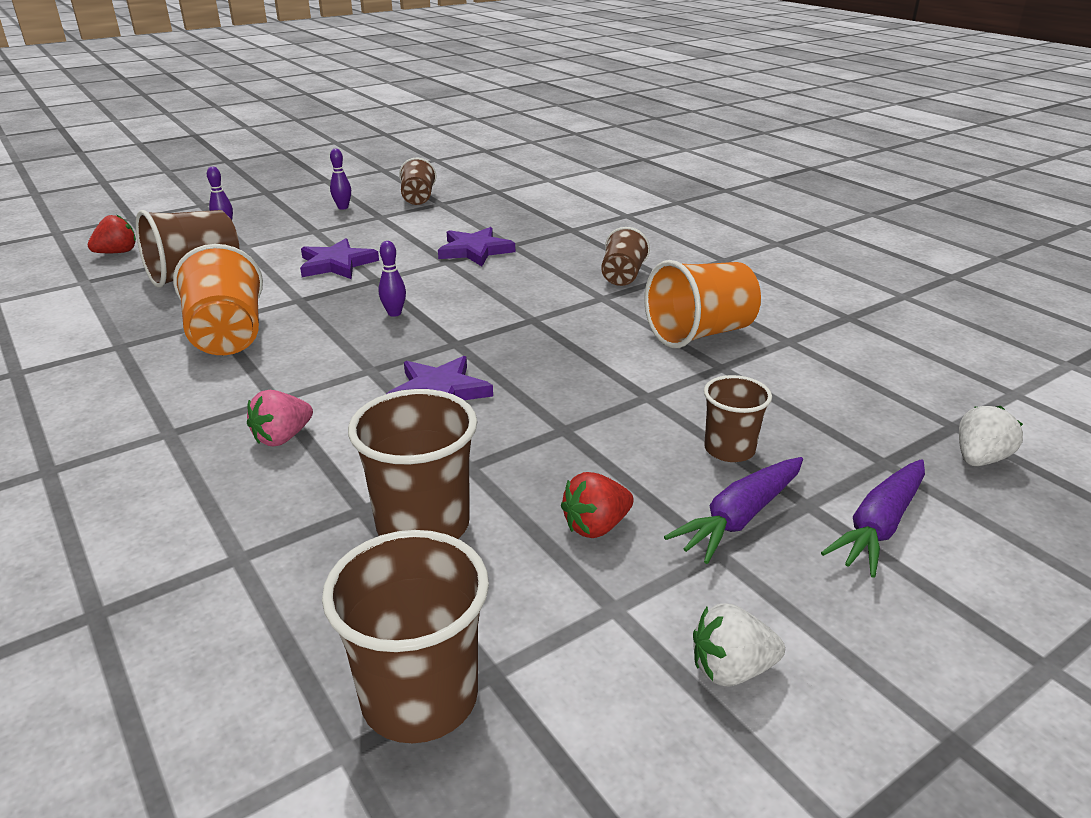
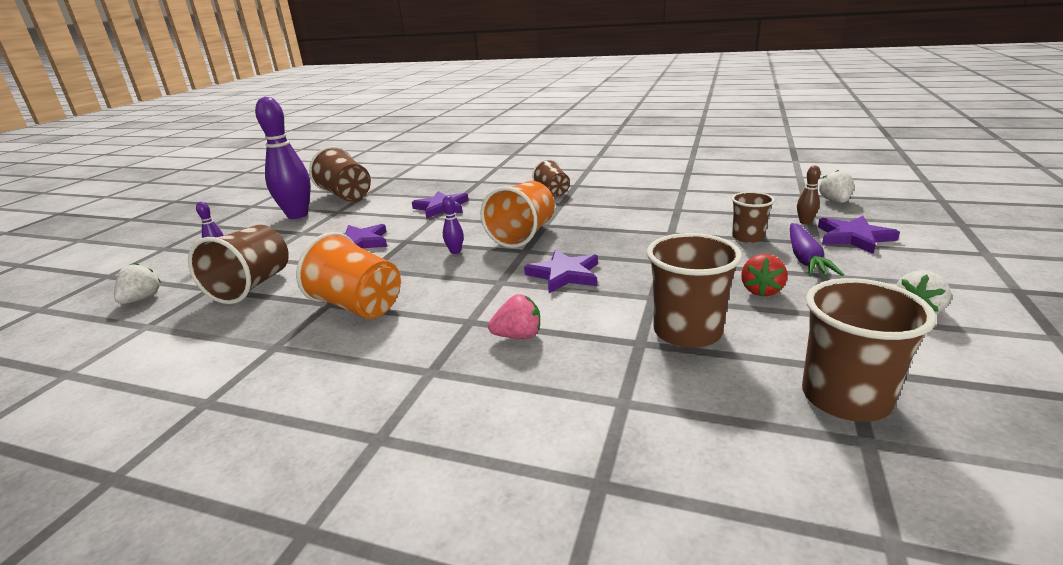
camera: 35 degrees left, 5 degrees down
(117, 252) = (141, 299): red strawberry -> white strawberry
(283, 437) = (518, 336): pink strawberry -> pink strawberry turned 105 degrees counterclockwise
(343, 207) = (297, 215): purple bowling pin -> purple bowling pin, size x2.38
(418, 198) = (346, 195): brown cup -> brown cup, size x1.63
(700, 334) = (640, 201): orange cup -> orange cup (522, 235)
(857, 468) = (805, 222): none -> brown bowling pin
(879, 526) = (853, 237): purple carrot -> purple star

